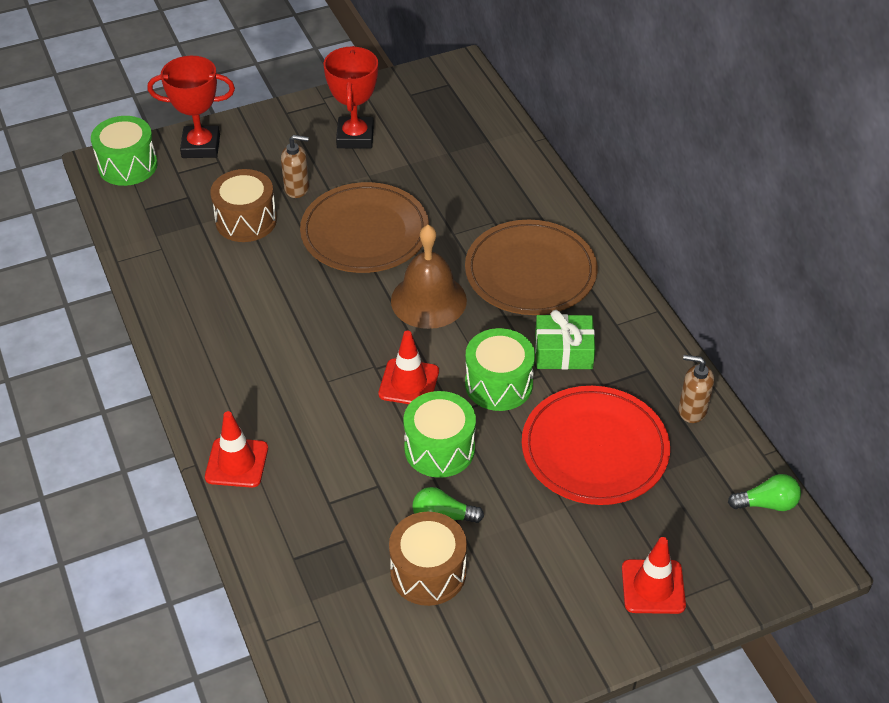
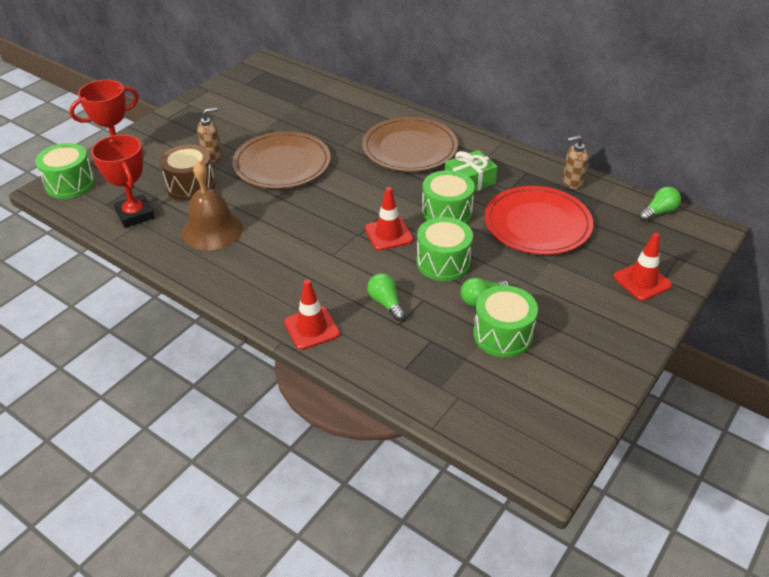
camera: 30 degrees left, 5 degrees down
(335, 470) = (386, 303): none -> green light bulb
(355, 137) = (228, 116): red trophy -> red trophy (135, 215)
(428, 300) = (359, 185): brown bell -> brown bell (212, 230)
(428, 572) = (503, 335): brown drum -> green drum

